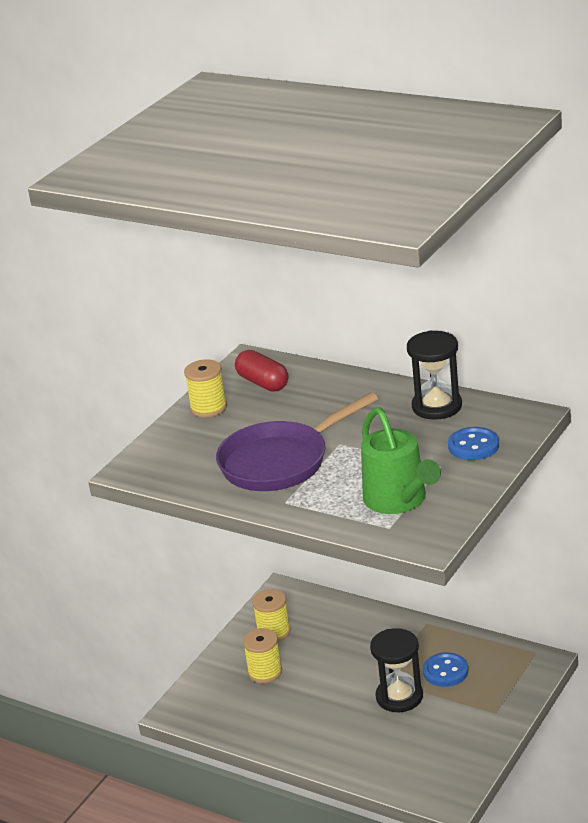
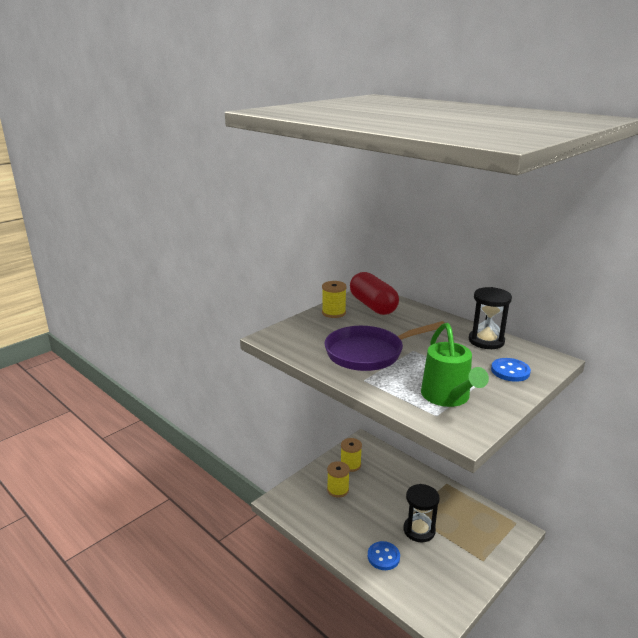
camera: 10 degrees right, 5 degrees down
(263, 383) = (372, 306): red capsule -> red capsule, size x1.52
(445, 671) = (453, 520): blue button -> blue button (383, 557)

